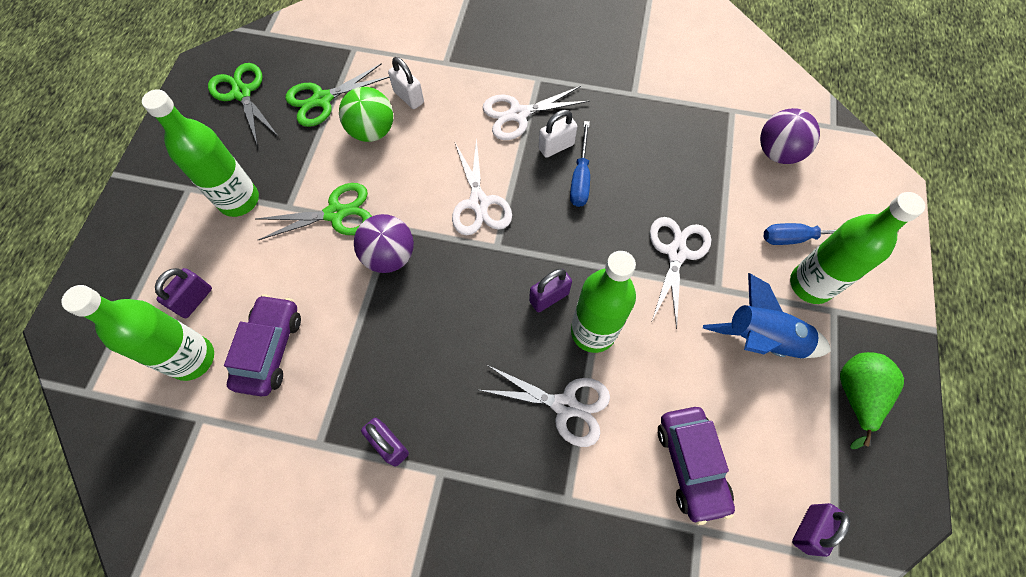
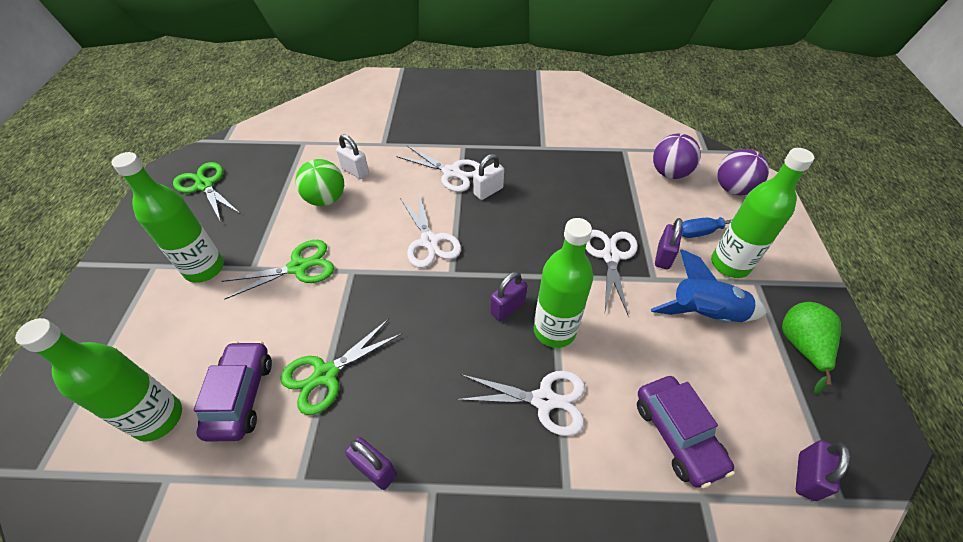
camera: 10 degrees left, 15 degrees down
(194, 300) = (160, 362): purple padlock -> purple padlock (663, 256)
(322, 100) = (279, 182): green scissors -> green scissors (326, 374)
(389, 256) = (353, 295): purple ball -> purple ball (733, 189)
(518, 114) = (451, 172): white scissors -> white scissors turned 120 degrees counterclockwise
(580, 177) = (514, 211): blue screwdriver -> none

